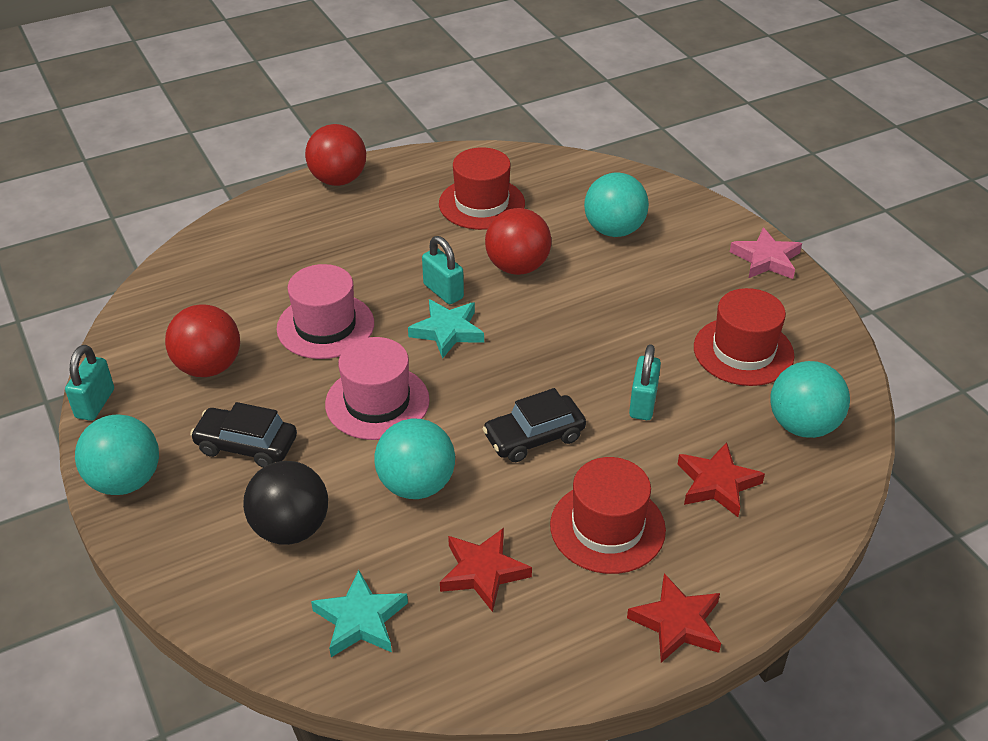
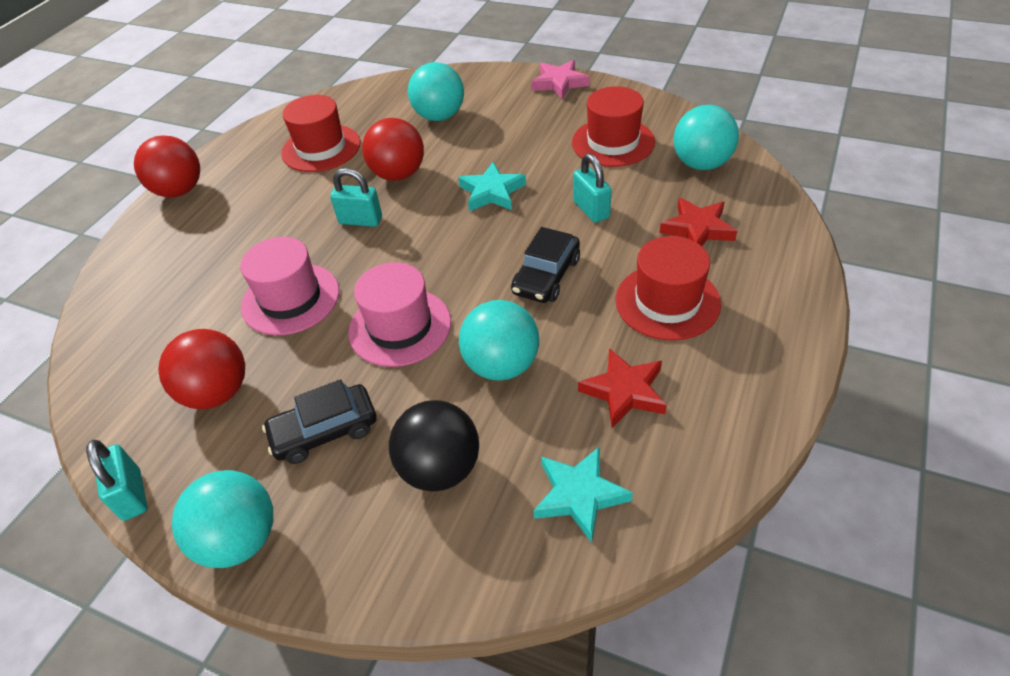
camera: 35 degrees left, 5 degrees up
(447, 331) = (396, 245): turquoise star -> turquoise star (492, 192)
(677, 623) = (785, 331): red star -> none

